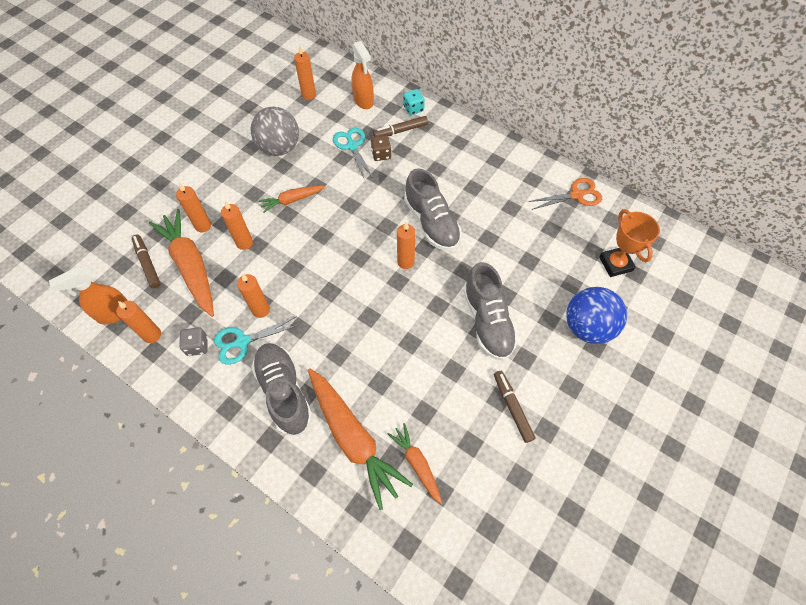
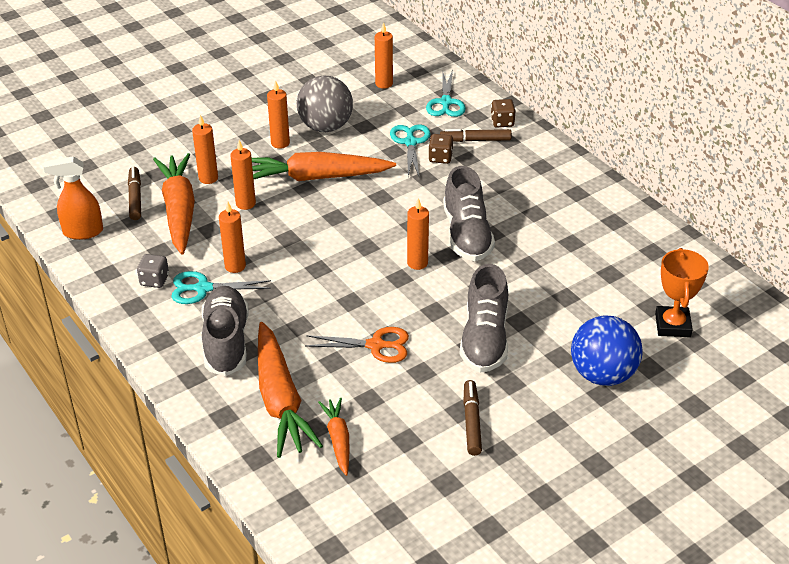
camera: 20 degrees right, 20 degrees down
(152, 335) = (112, 259): orange candle -> orange candle (280, 143)
(292, 200) = (316, 177): orange carrot -> orange carrot, size x1.88
(363, 101) = (446, 102): orange spray bottle -> turquoise scissors
(413, 109) = (502, 122): turquoise dice -> brown dice
(576, 195) = (661, 249): orange scissors -> orange scissors (376, 345)

